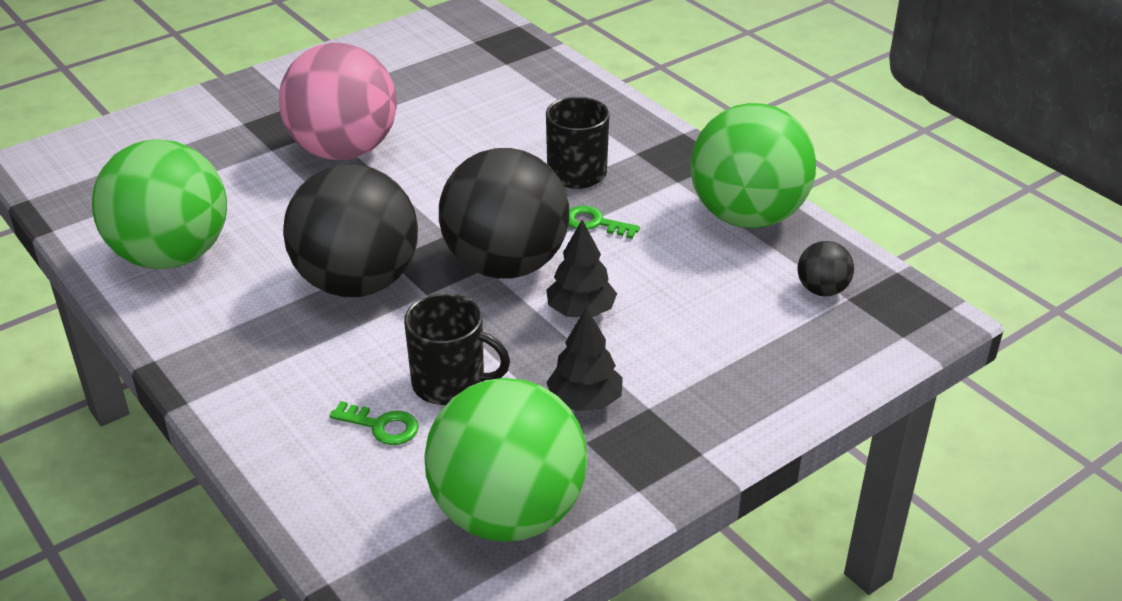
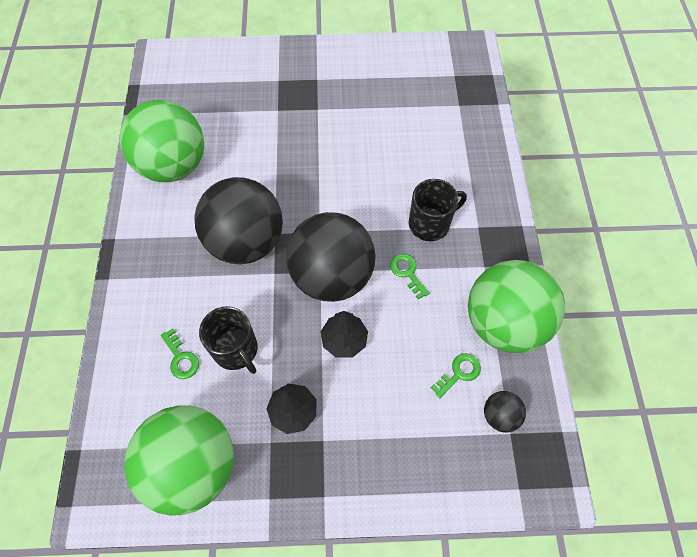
camera: 35 degrees right, 25 degrees up
(344, 150) = (314, 131): pink ball -> none
(742, 277) = (459, 373): none -> green key

